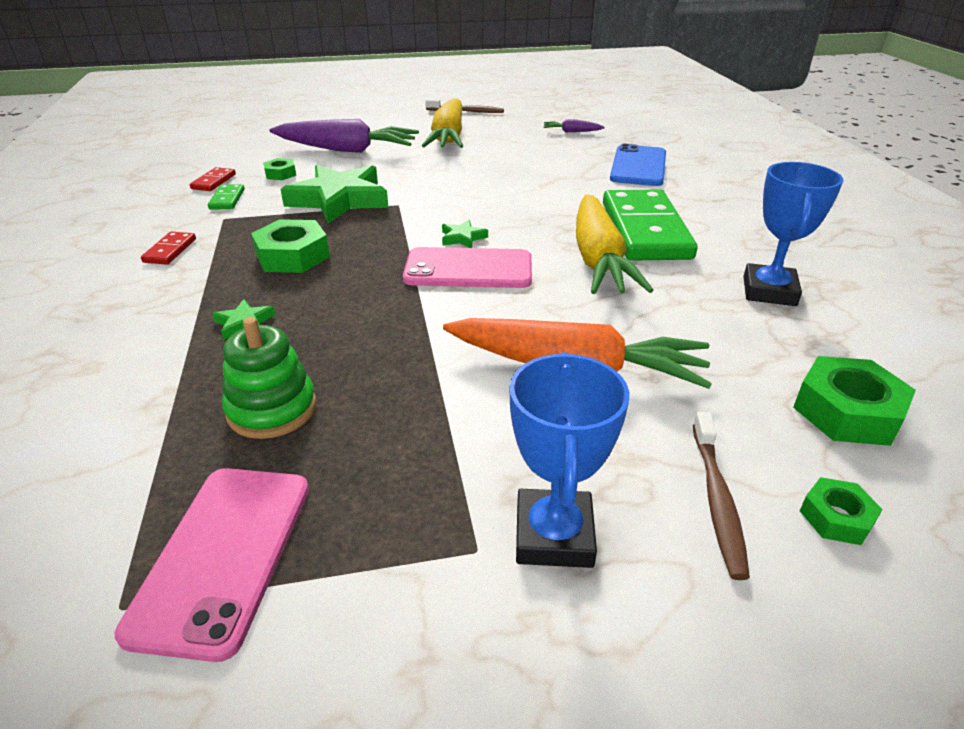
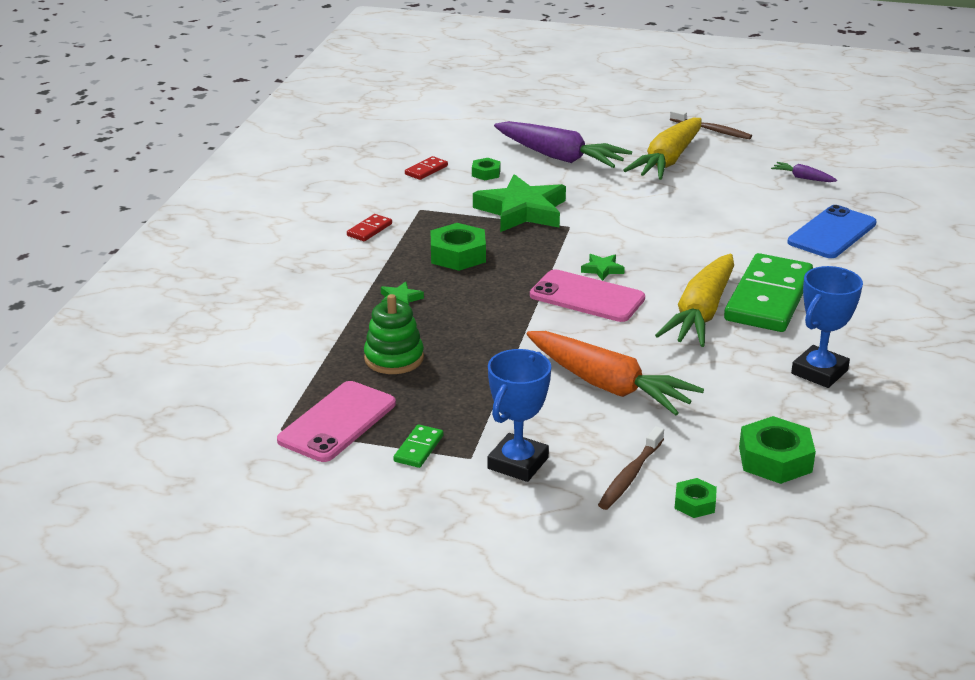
camera: 25 degrees right, 5 degrees down
(227, 199) = (430, 191): green domino -> green domino (418, 448)

